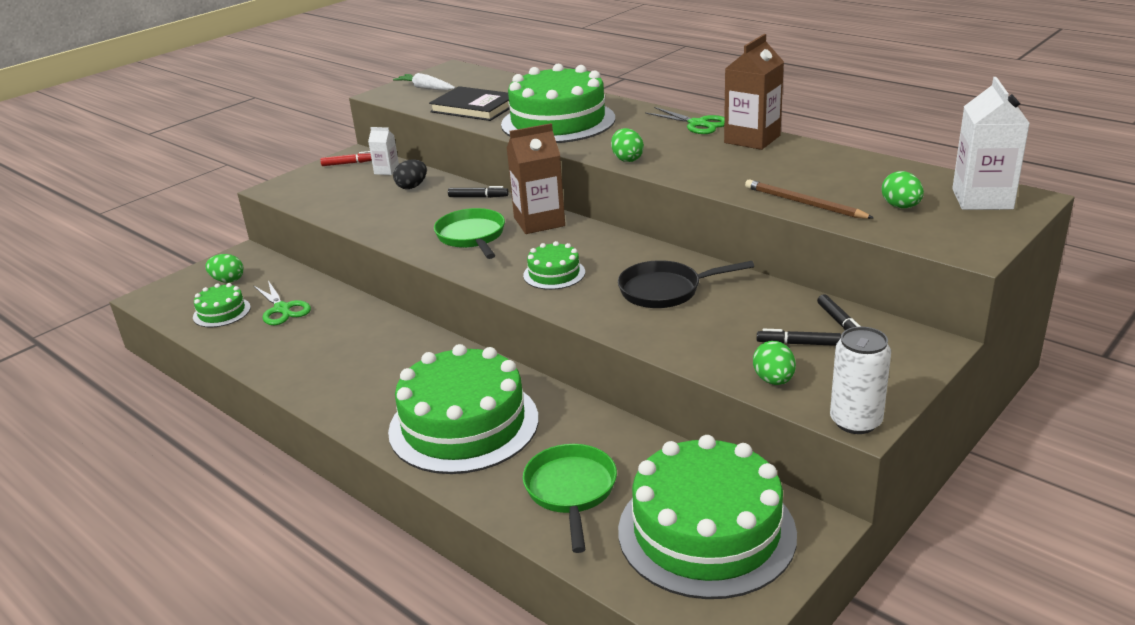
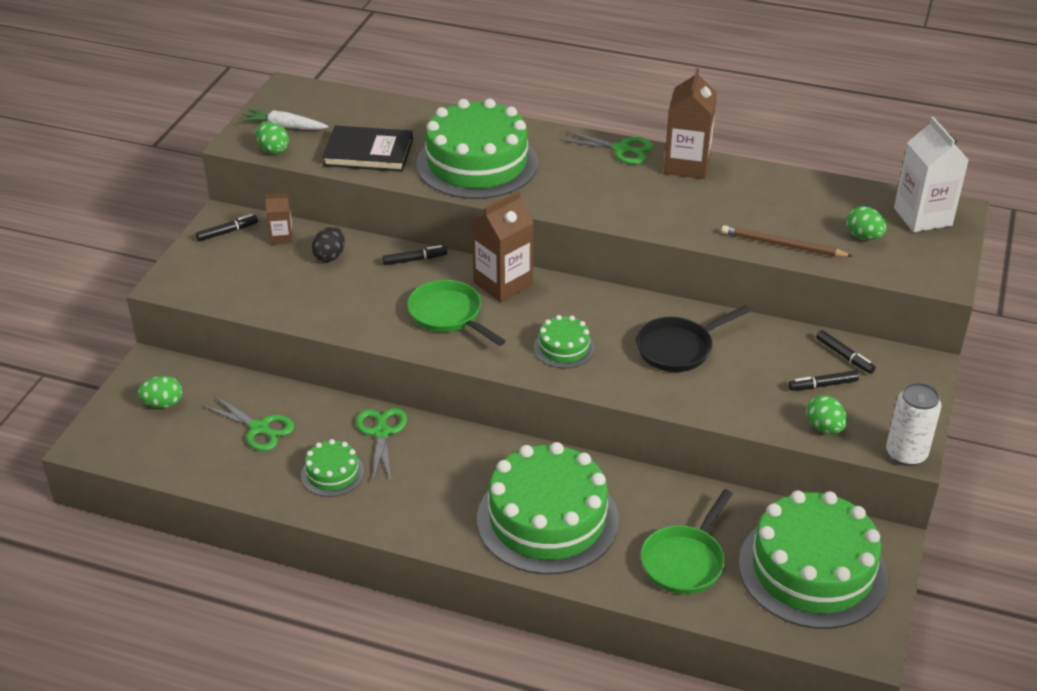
camera: 25 degrees left, 10 degrees up
(222, 312) = (193, 446): green cake -> green cake (332, 473)
(349, 163) = (227, 232): red marker -> black marker
(376, 329) = (381, 432): none -> green scissors
(386, 171) = (281, 237): white carton -> brown carton
(571, 491) = (684, 561): green pan -> green pan turned 120 degrees counterclockwise
(627, 159) = (586, 210): green egg -> green egg (273, 150)

